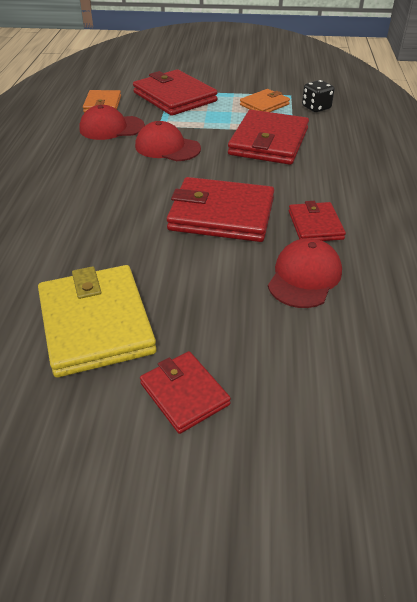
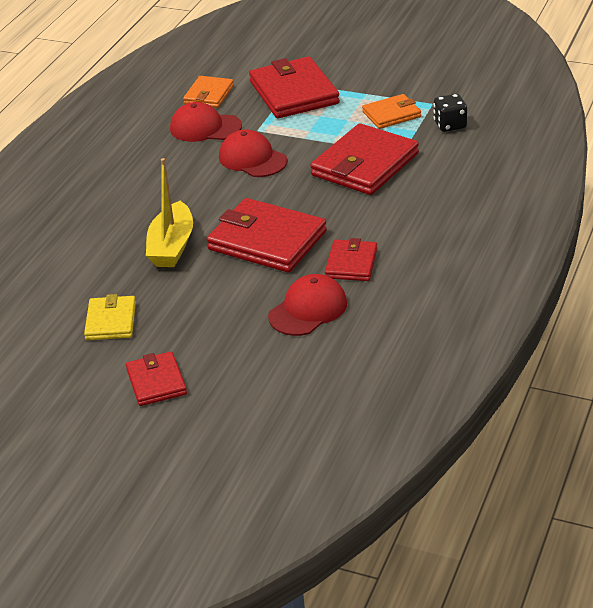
camera: 20 degrees right, 5 degrees down
(96, 323) = (111, 321): yellow wallet -> yellow wallet, size x0.56
(128, 232) = (172, 246): none -> yellow boat

